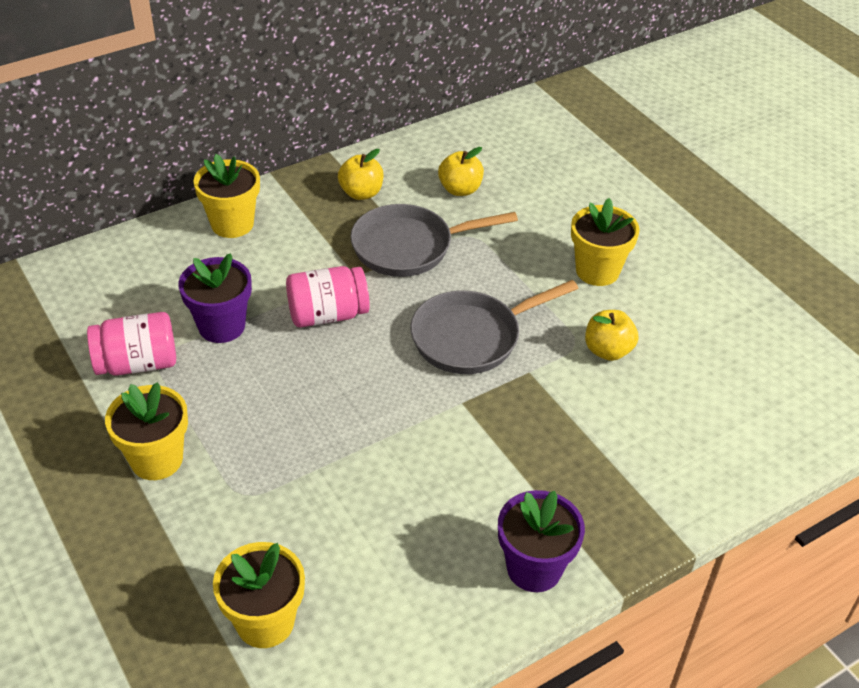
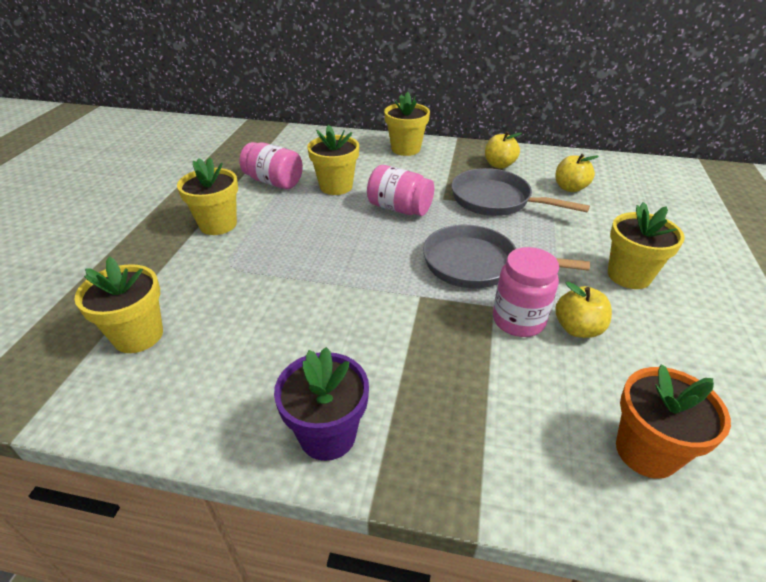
camera: 45 degrees right, 5 degrees down
(221, 326) = (336, 186): purple flower pot -> yellow flower pot
(561, 373) = (518, 320): none -> pink jar
(729, 421) = (646, 451): none -> orange flower pot

